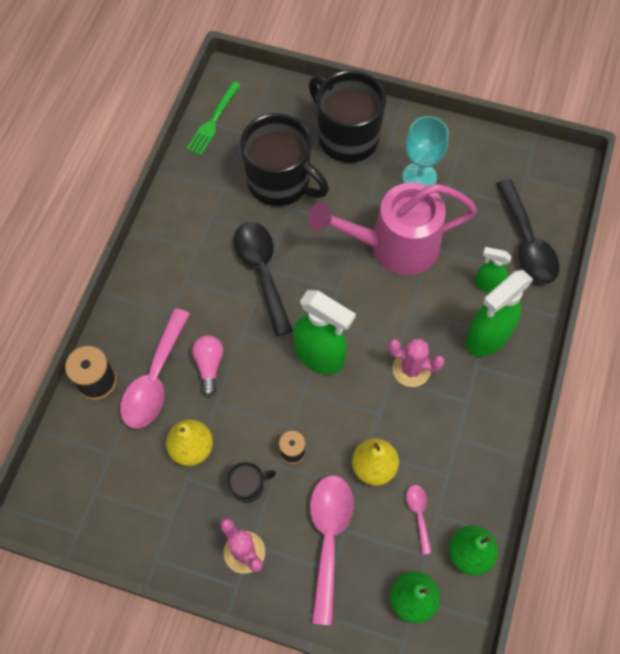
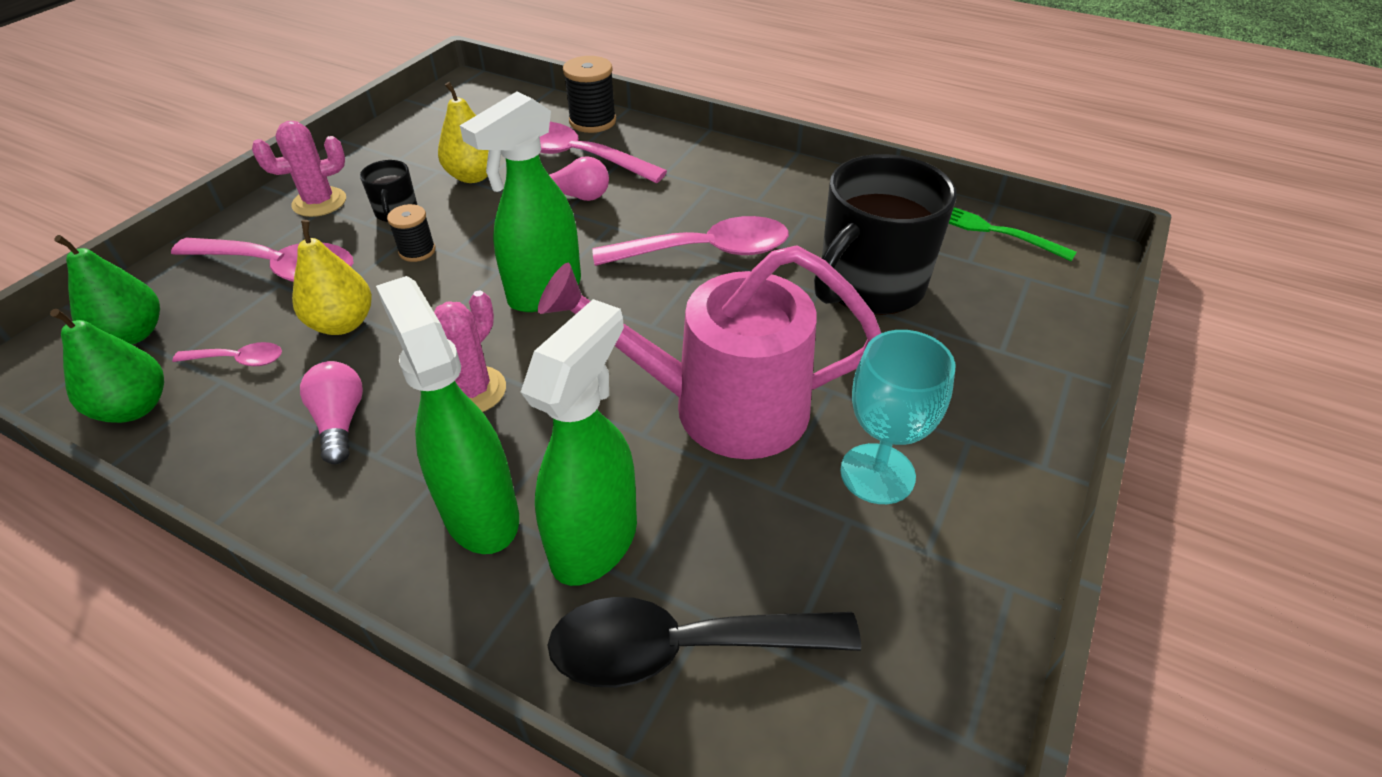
camera: 100 degrees right, 20 degrees down
(262, 272) = (705, 251): black spoon -> pink spoon
(346, 137) = (972, 377): black mug -> none
(393, 246) = (720, 407): pink watering can -> pink watering can turned 90 degrees counterclockwise
(450, 430) = (340, 421): none -> pink light bulb
(487, 285) = (595, 540): green spray bottle -> green spray bottle, size x1.84

